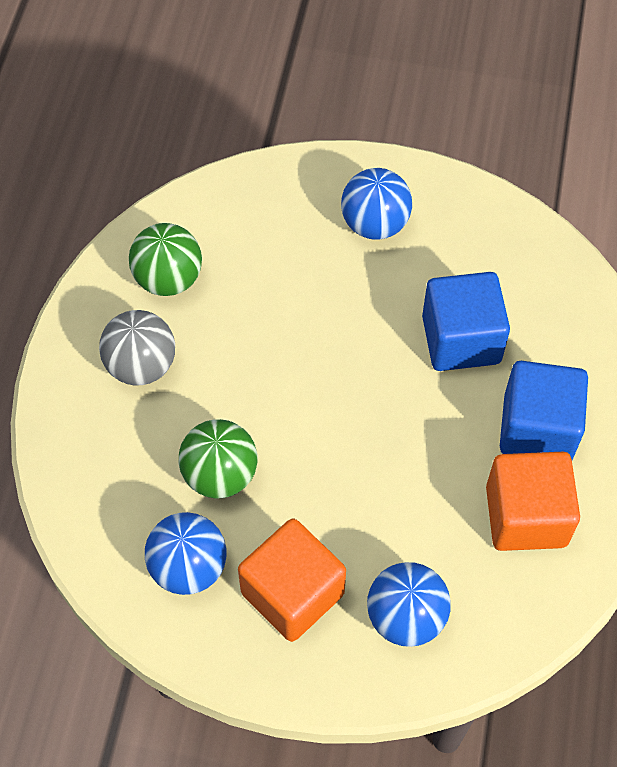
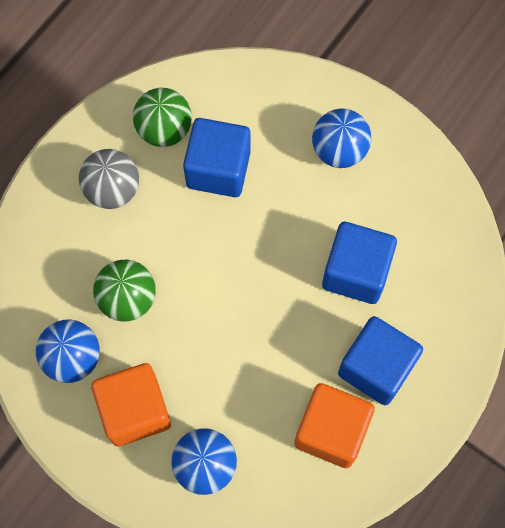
camera: 25 degrees right, 10 degrees up
(252, 295) = (218, 169): none -> blue cube

